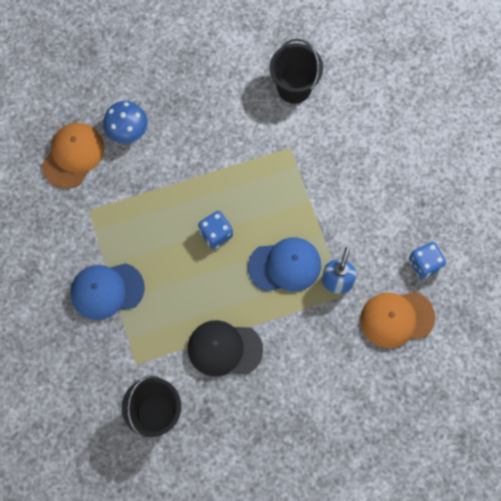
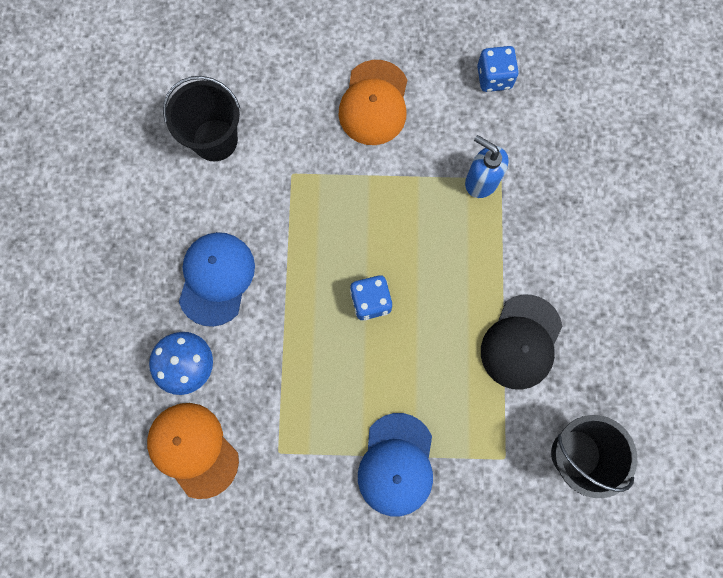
camera: 70 degrees left, 5 degrees up
(285, 266) = (441, 233): blue cap -> blue cap (216, 278)
(396, 318) = (548, 132): orange cap -> orange cap (374, 103)

